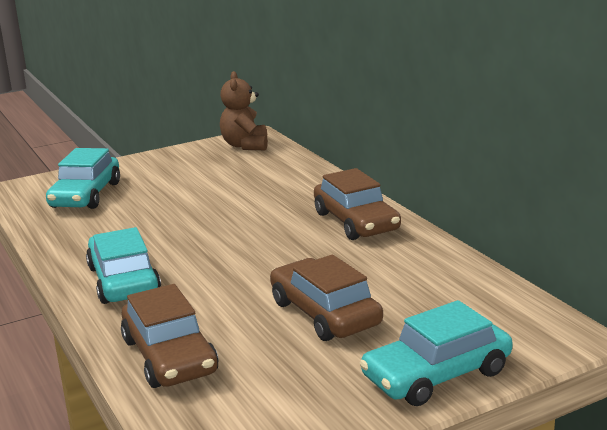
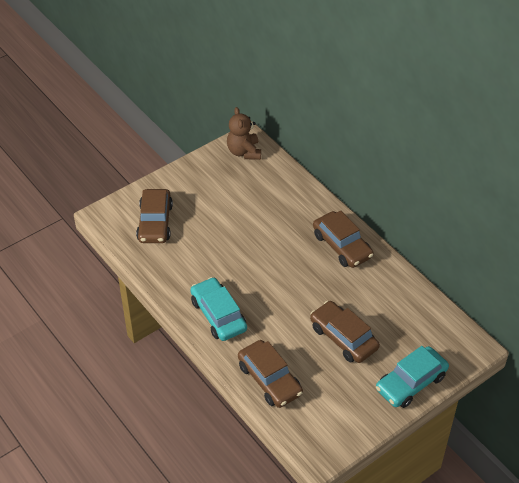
camera: 10 degrees left, 25 degrees up
(86, 195) = (155, 222): turquoise car -> brown car

